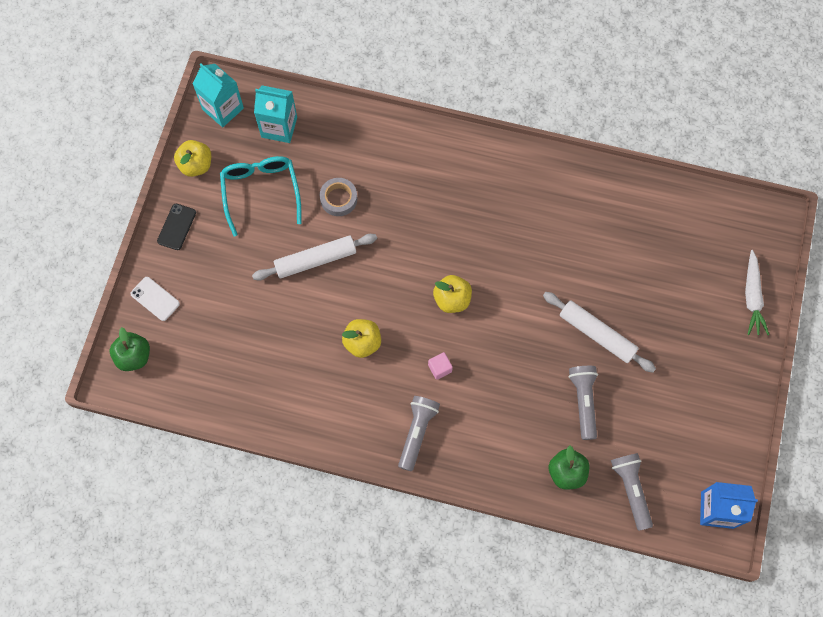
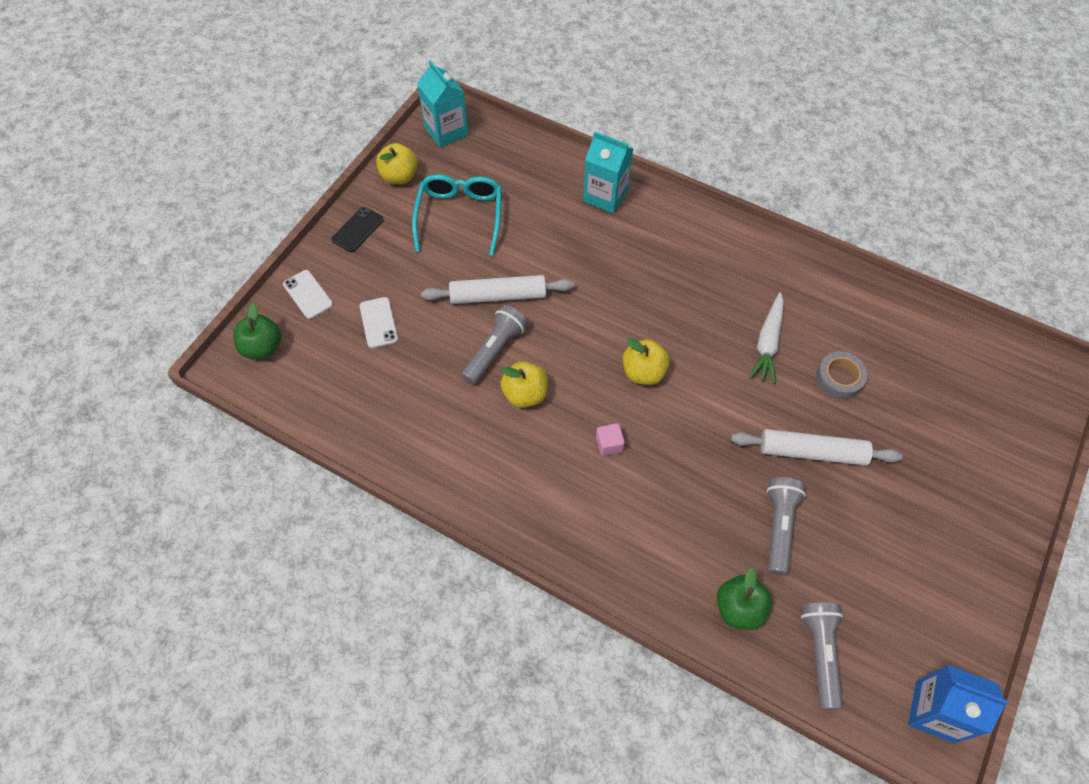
camera: 15 degrees right, 10 degrees down
(223, 309) = (378, 322): none -> white phone
(279, 127) = (499, 160): turquoise carton -> turquoise carton (605, 196)
(338, 199) = (542, 241): grey tape -> grey tape (839, 378)
(417, 433) = (561, 512): grey flashlight -> grey flashlight (495, 350)
(597, 334) = (812, 452): white rolling pin -> white rolling pin turned 45 degrees counterclockwise
(752, 297) = (1019, 455): white carrot -> white carrot (768, 343)

